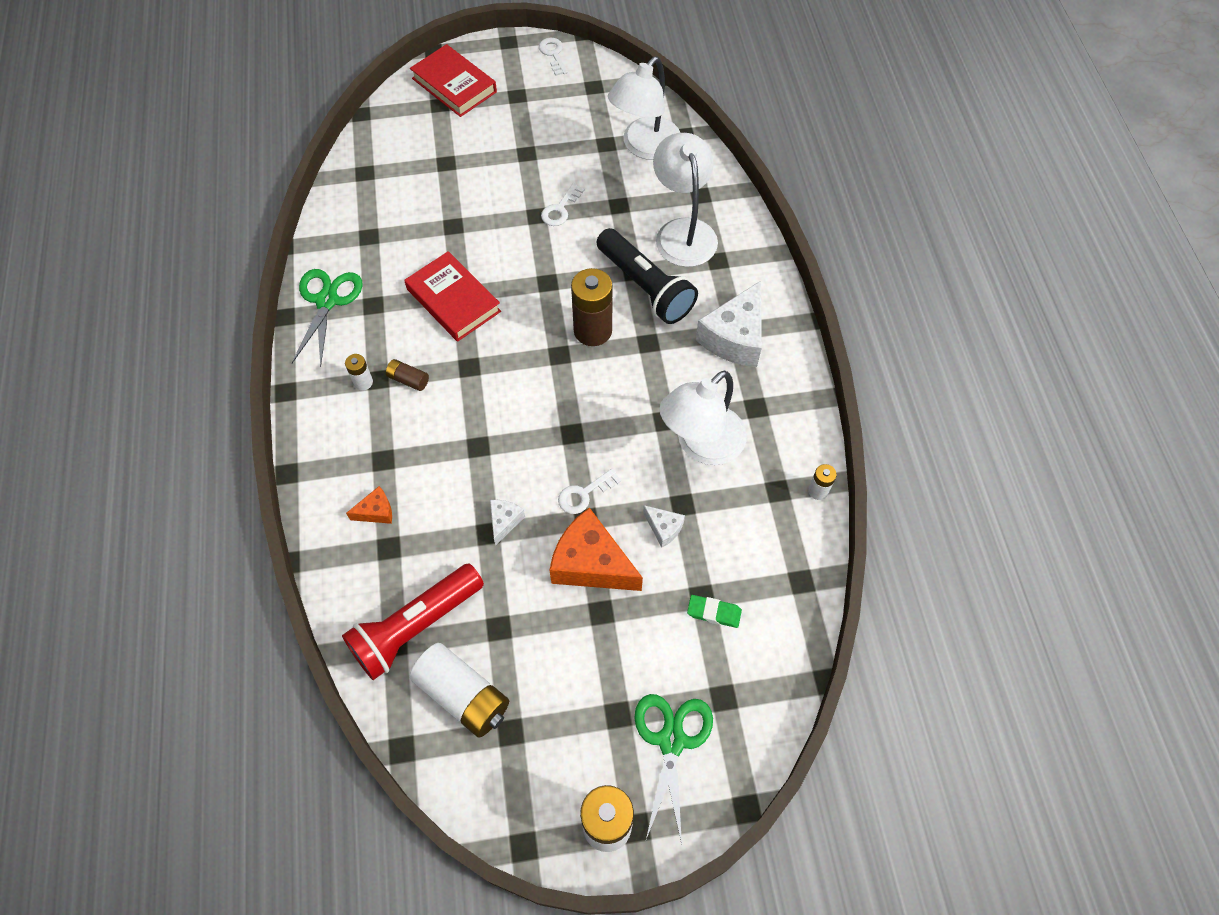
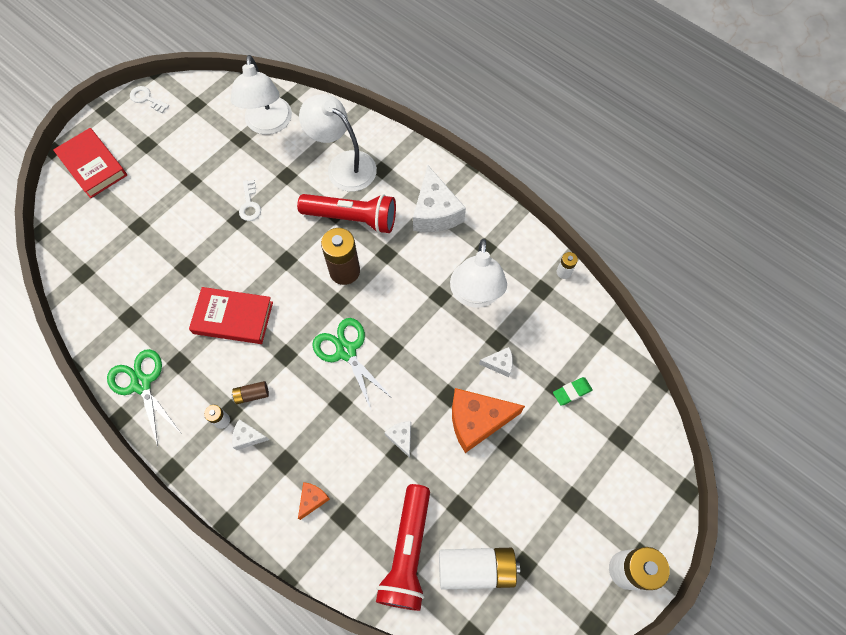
camera: 40 degrees left, 5 degrees up
(372, 413) = (248, 437): none -> white cheese
(454, 85) = (93, 166): red book -> red book turned 45 degrees clockwise
(584, 494) = (434, 381): white key -> none
(645, 287) = (352, 218): black flashlight -> red flashlight
(671, 741) = (616, 488): green scissors -> green scissors (346, 351)

